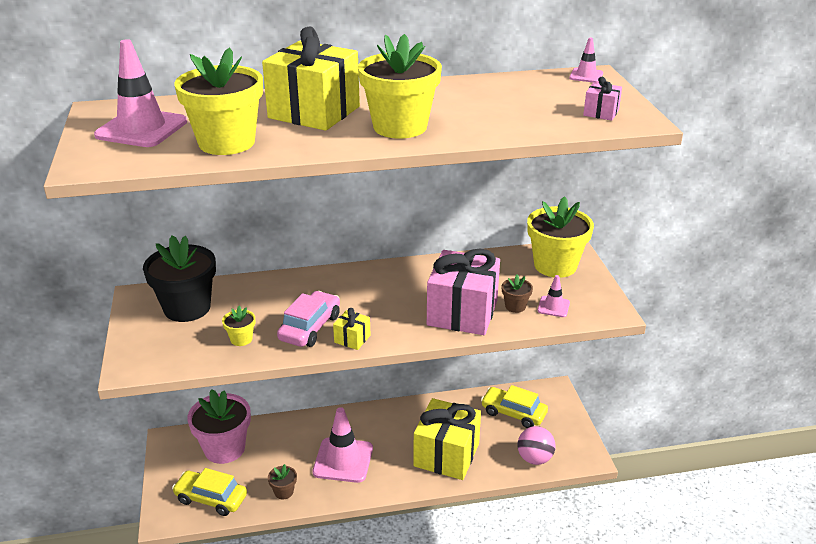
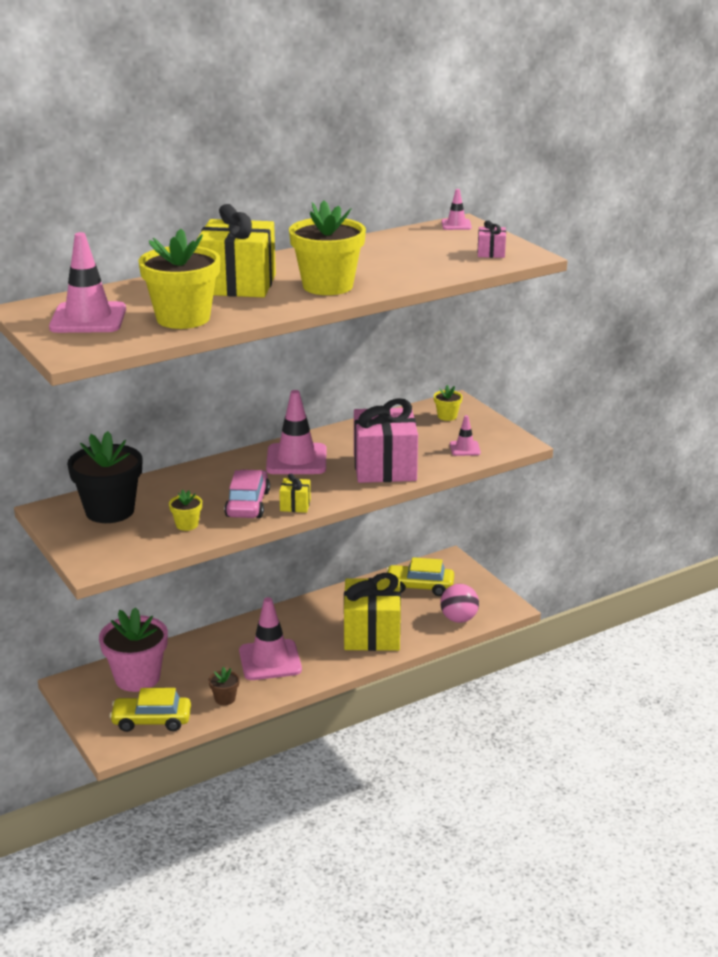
camera: 20 degrees left, 5 degrees down
(385, 286) = (296, 460): none -> pink traffic cone
(515, 306) = (430, 454): brown flower pot -> none
(555, 265) = (447, 416): yellow flower pot -> yellow flower pot, size x0.45

